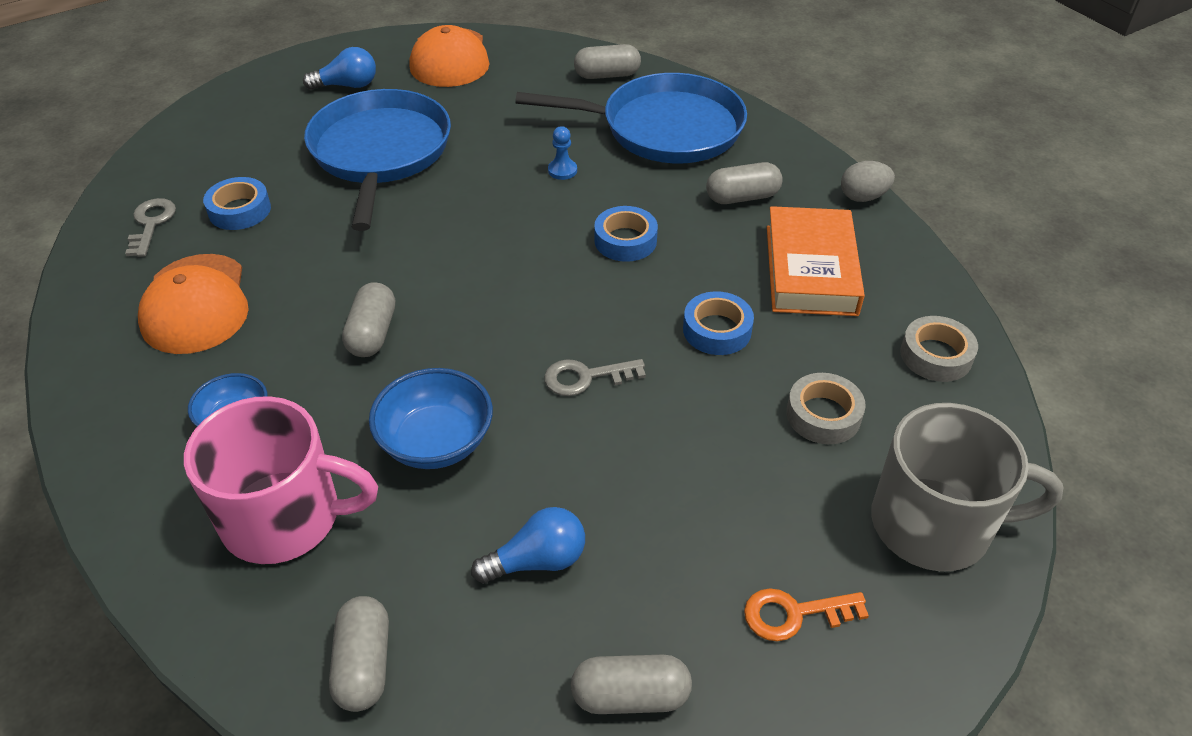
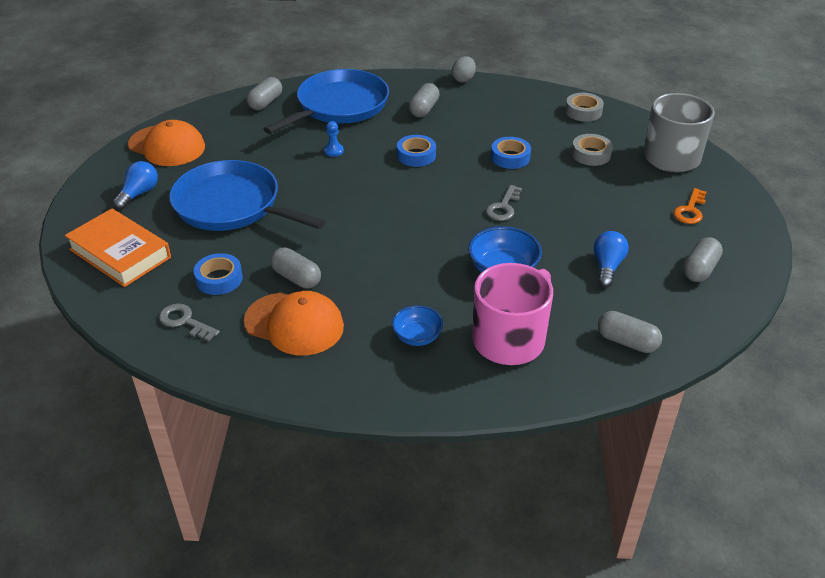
camera: 55 degrees left, 5 degrees down
(372, 333) = (397, 263): grey capsule -> grey capsule (296, 278)
(810, 269) = (497, 115): orange book -> orange book (120, 253)

